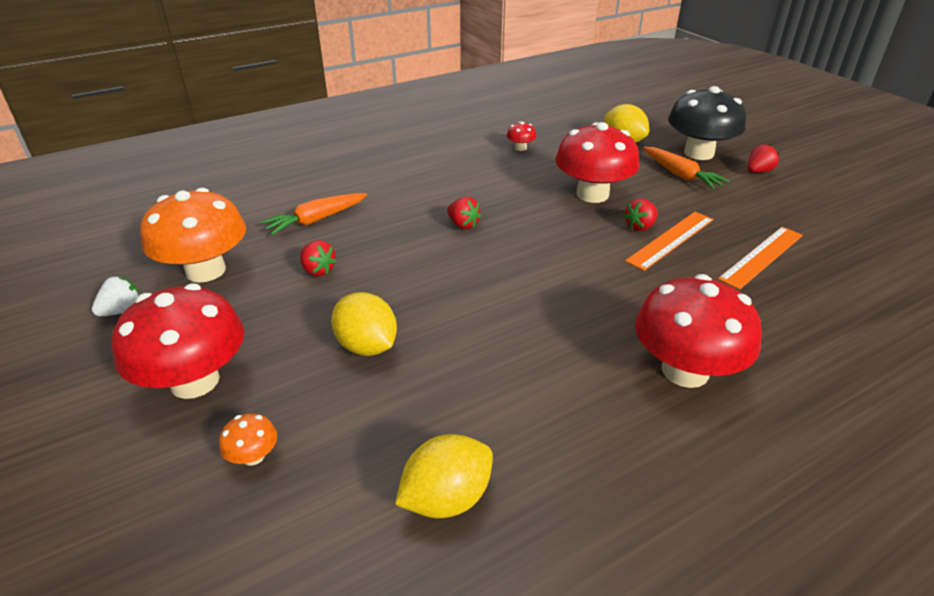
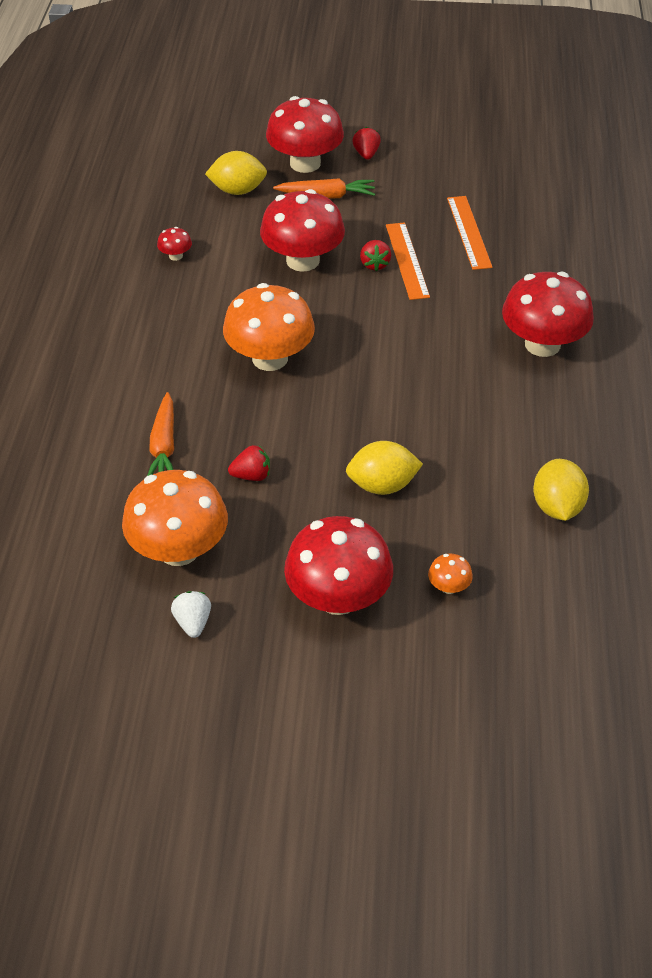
camera: 55 degrees left, 10 degrees up
(463, 224) = (270, 358): red strawberry -> orange mushroom
(698, 153) = (305, 163): black mushroom -> red mushroom

